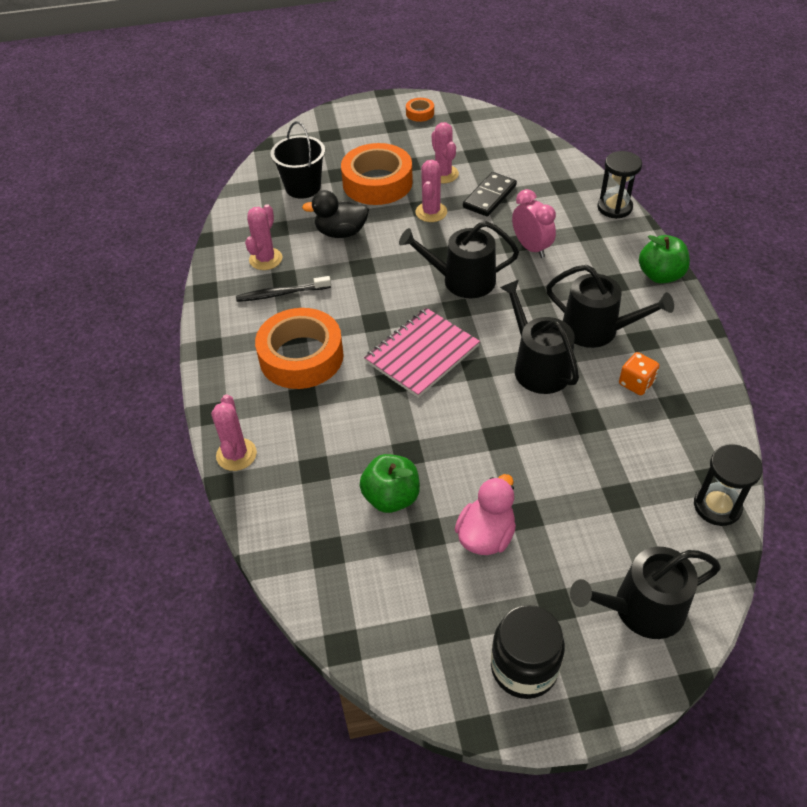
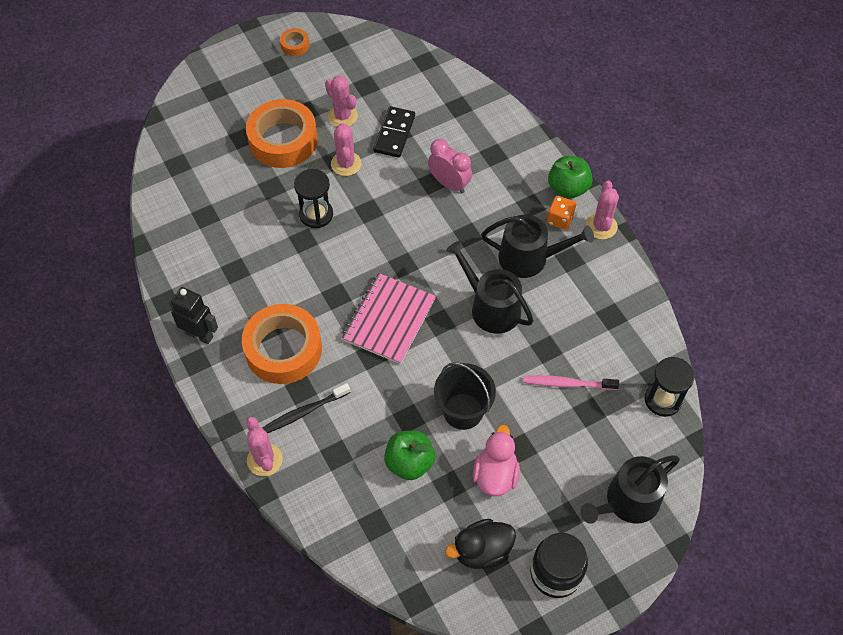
camera: 20 degrees left, 10 degrees up
(224, 325) = (199, 334): none -> black robot
(265, 259) = (209, 253): pink cactus -> pink cactus (601, 226)
(281, 294) = (239, 287): black toothbrush -> black toothbrush (304, 412)
(303, 187) = (212, 161): black bucket -> black bucket (463, 411)
(341, 232) = (269, 206): black duck -> black duck (482, 551)
(462, 280) = (399, 234): black watering can -> none
(603, 461) = (567, 383): none -> pink toothbrush
(614, 207) = (510, 121): black hourglass -> black hourglass (316, 214)
(636, 383) = (575, 303): orange dice -> orange dice (560, 219)

